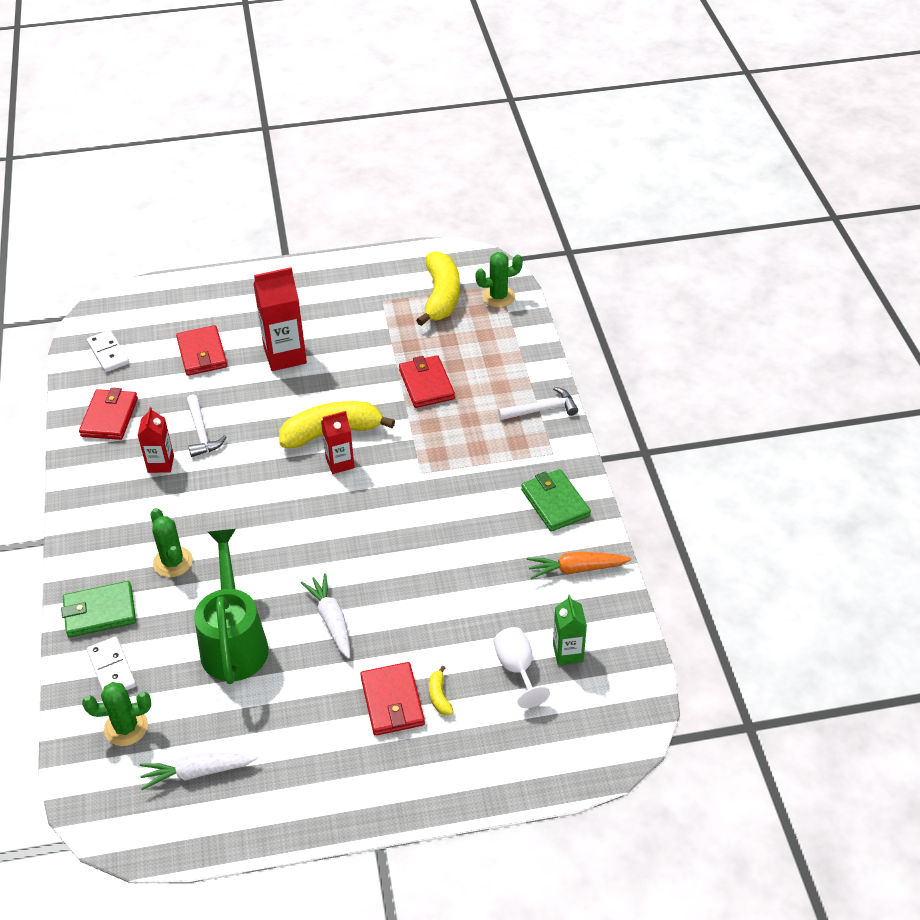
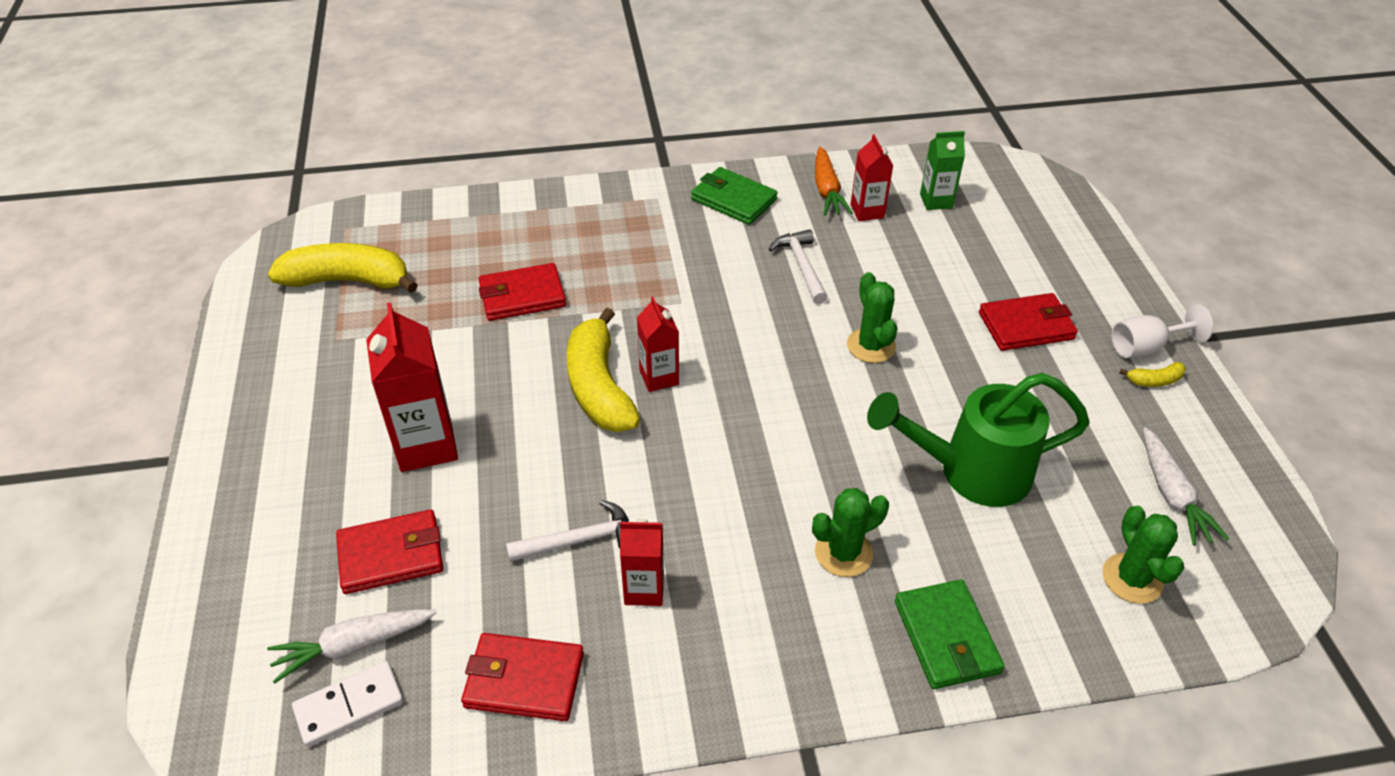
camera: 90 degrees left, 0 degrees up
(112, 669) = (1043, 607): white domino -> none
(331, 620) = (923, 379): white carrot -> white carrot (354, 645)
(439, 696) = (1010, 290): yellow banana -> yellow banana (1154, 380)
(498, 297) = (368, 229): green cactus -> green cactus (871, 346)
(517, 668) = (962, 235): white goblet -> white goblet (1145, 347)
(541, 409) = (585, 202): white hammer -> white hammer (801, 266)
(546, 597) = (867, 211): none -> red carton
(555, 503) = (733, 199): green wallet -> green wallet turned 60 degrees clockwise

